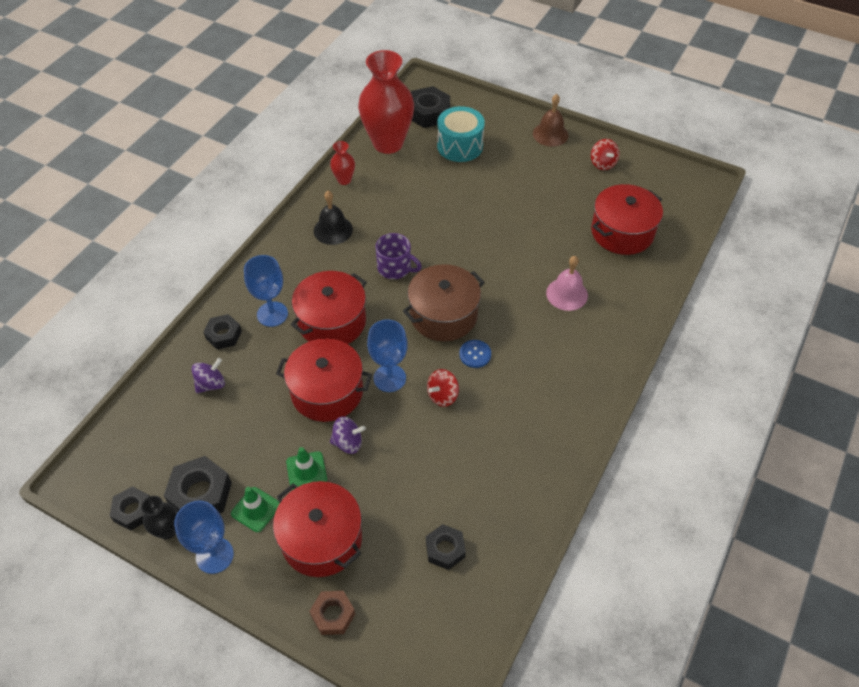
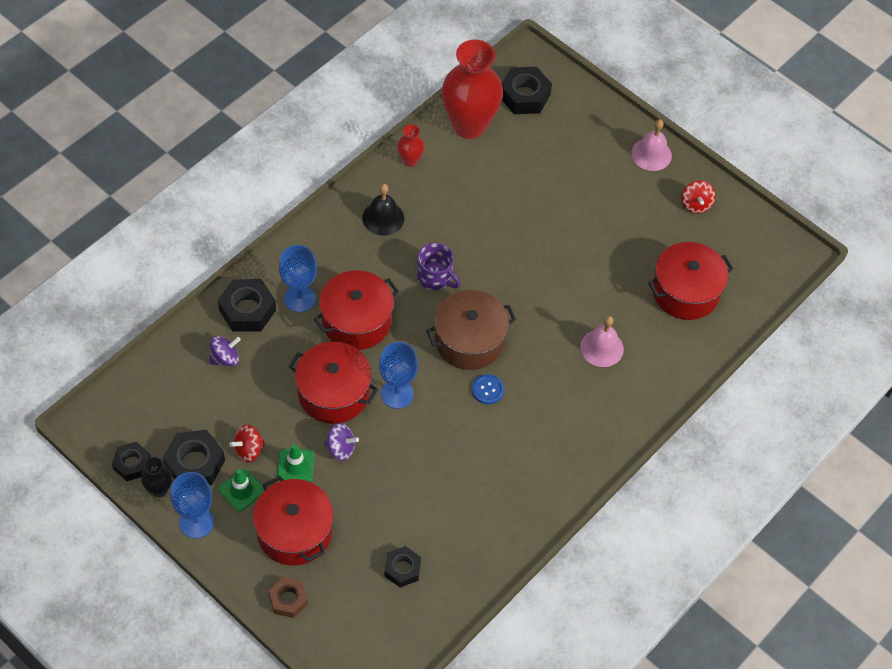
camera: 10 degrees right, 5 degrees up
(224, 335) = (247, 310): black nut -> black nut, size x1.57
(442, 395) = (443, 424): red spinning top -> red spinning top (248, 450)
(460, 146) = (546, 146): turquoise drum -> none
(550, 134) = (651, 154): brown bell -> pink bell

